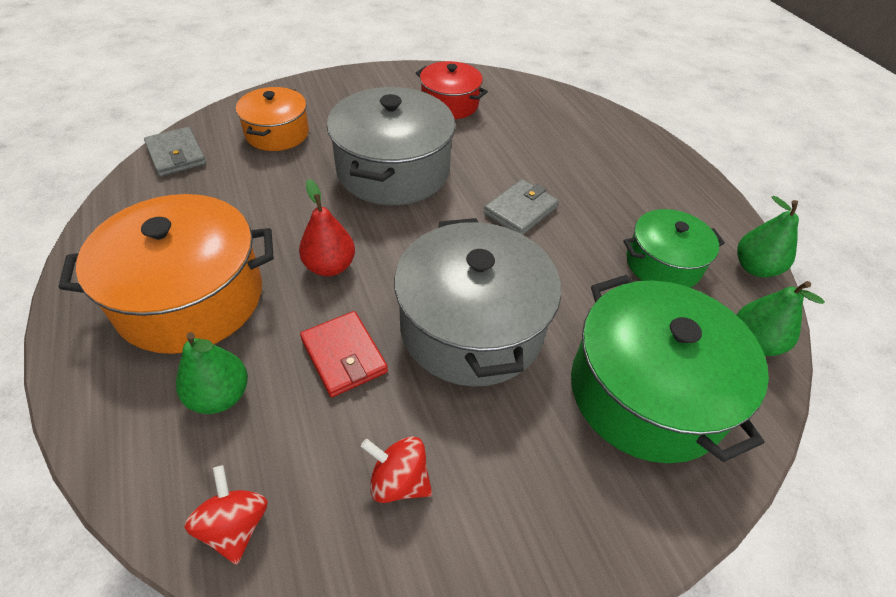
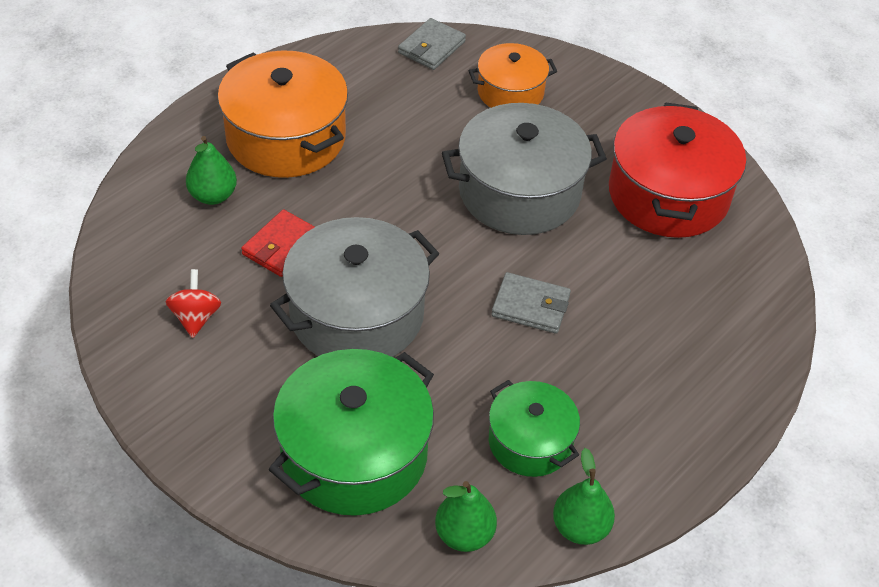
camera: 65 degrees right, 0 degrees up
(235, 525) = (128, 248): red spinning top -> none
(330, 266) = (367, 200): red pear -> none
(449, 104) = (668, 195): red pot -> red pot, size x1.70

